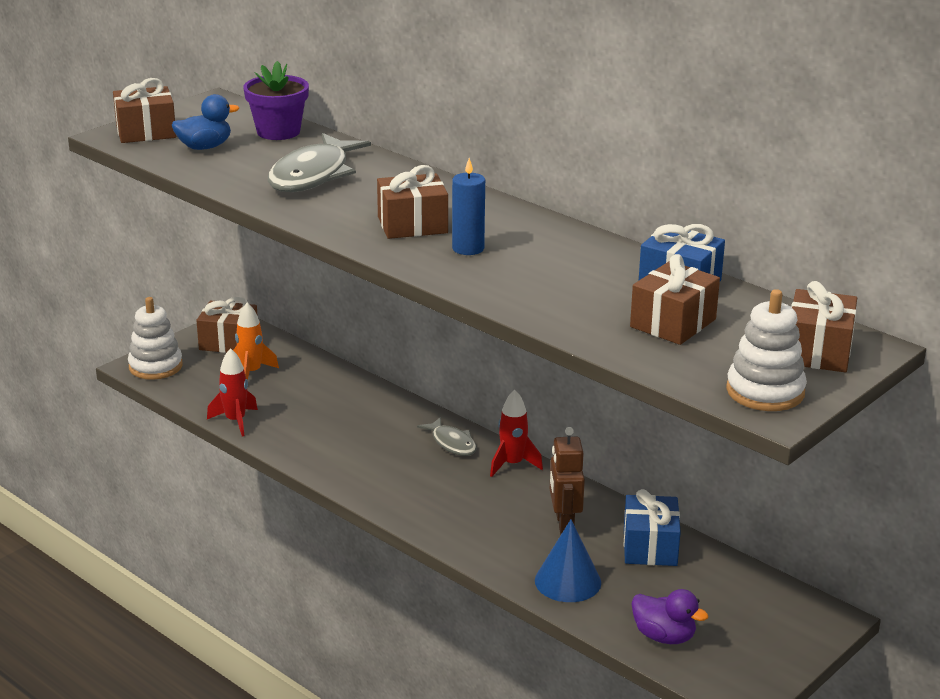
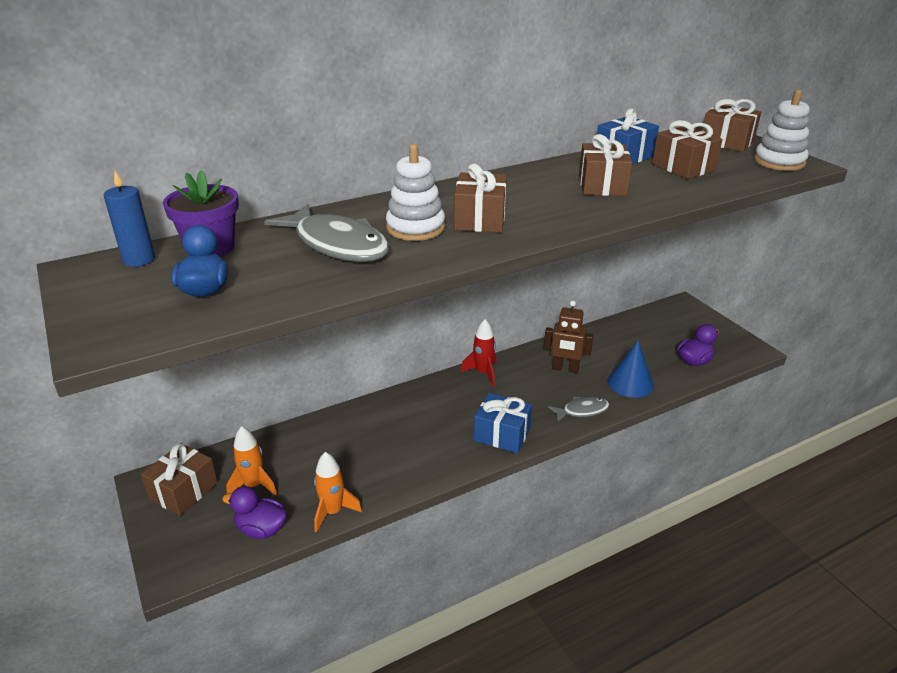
camera: 70 degrees left, 5 degrees up
(146, 132) = (115, 321): brown gift -> brown gift (602, 185)
(155, 366) = (185, 556): white stacking toy -> white stacking toy (415, 228)
(199, 391) = (261, 529): none -> purple duck
(235, 421) = (333, 512): red rocket -> orange rocket
(452, 443) = (440, 394): grey fish -> grey fish (582, 411)
(468, 248) = (537, 206): blue candle -> blue candle (139, 259)
(650, 547) = (601, 343): blue gift -> blue gift (502, 434)

